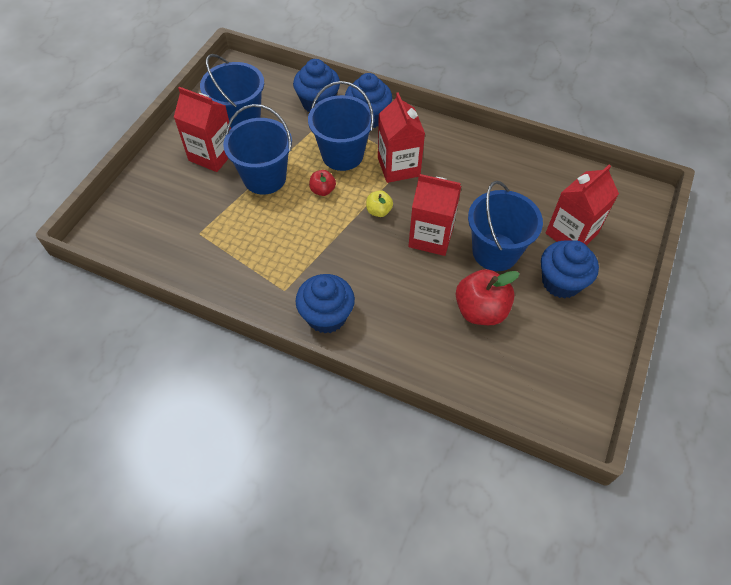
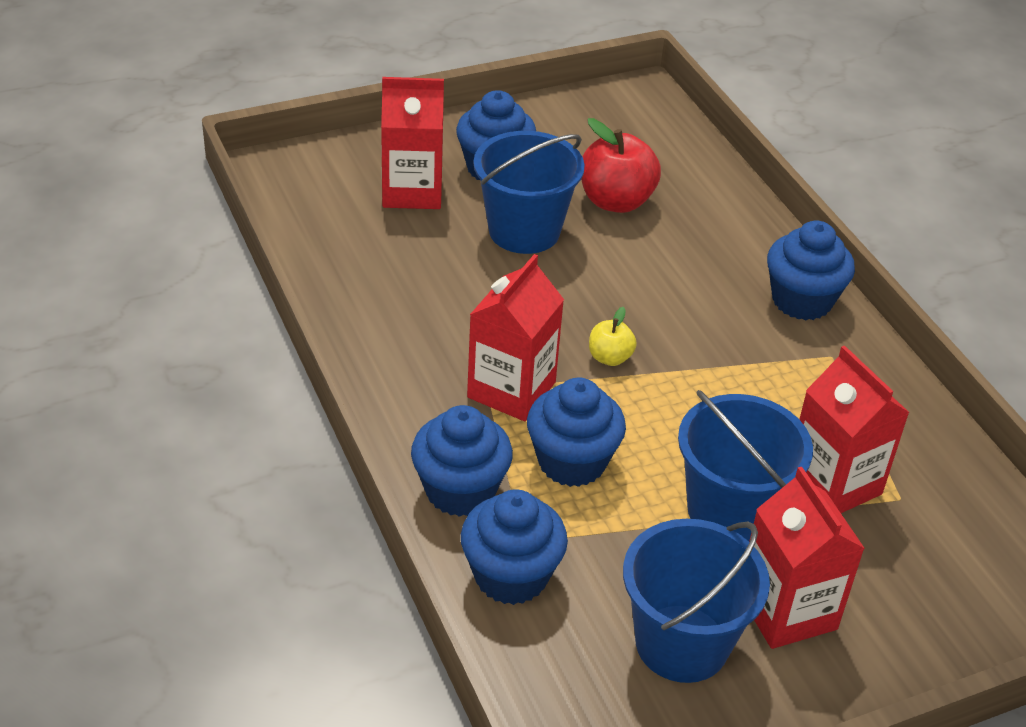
camera: 140 degrees left, 15 degrees down
(322, 190) = (658, 433): red apple -> none
(342, 155) = (572, 462): blue bucket -> blue cupcake
(431, 237) = (579, 290): red carton -> red carton (833, 483)

